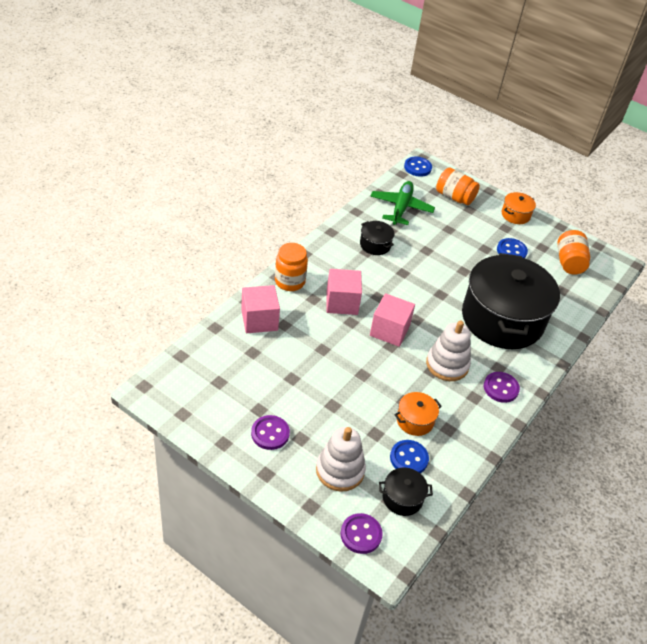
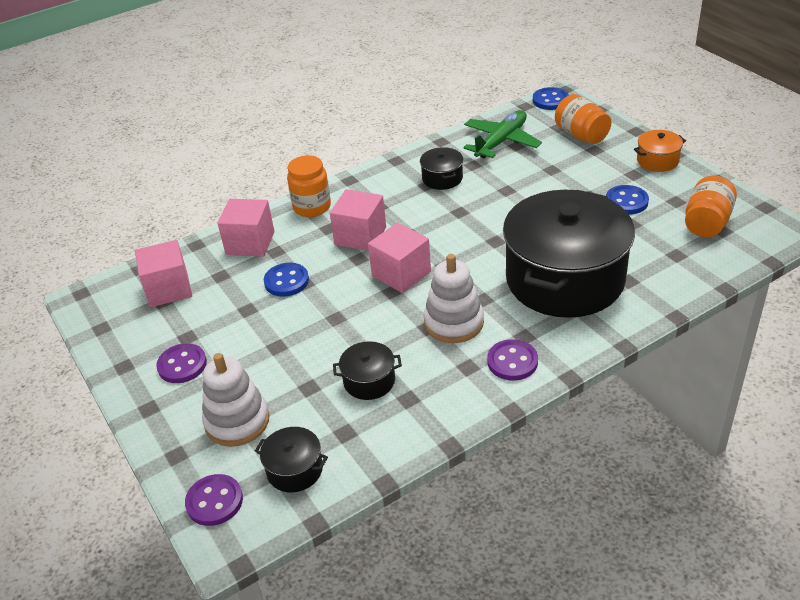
camera: 30 degrees right, 5 degrees down
(217, 370) = (168, 289): none -> pink cube
(409, 458) = (333, 424): blue button -> blue button (286, 281)
(415, 420) = (369, 381): orange pot -> black pot

